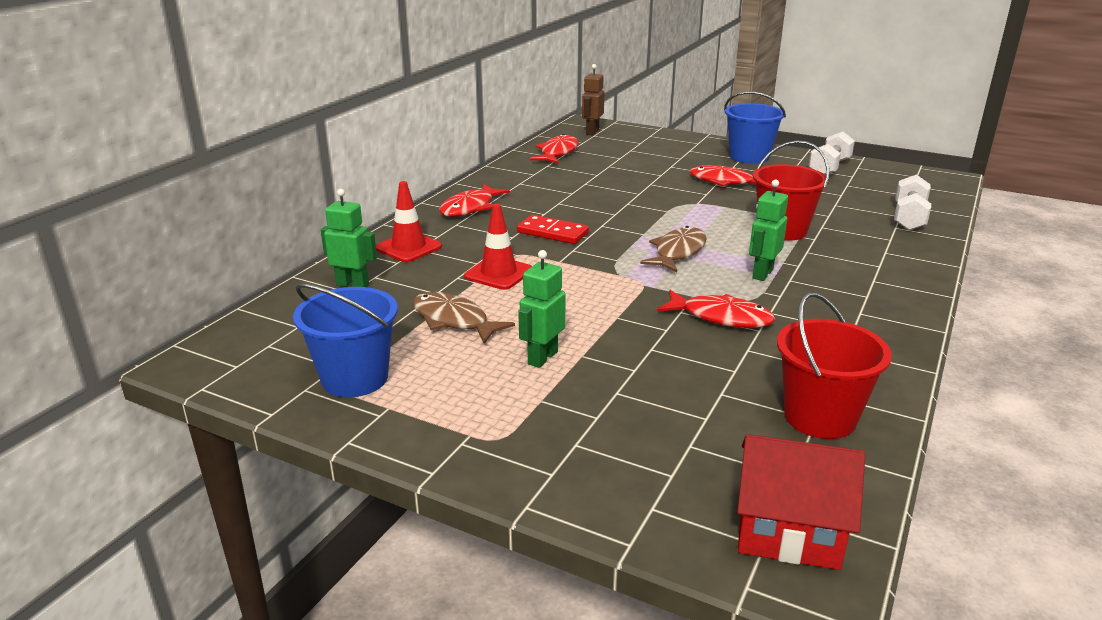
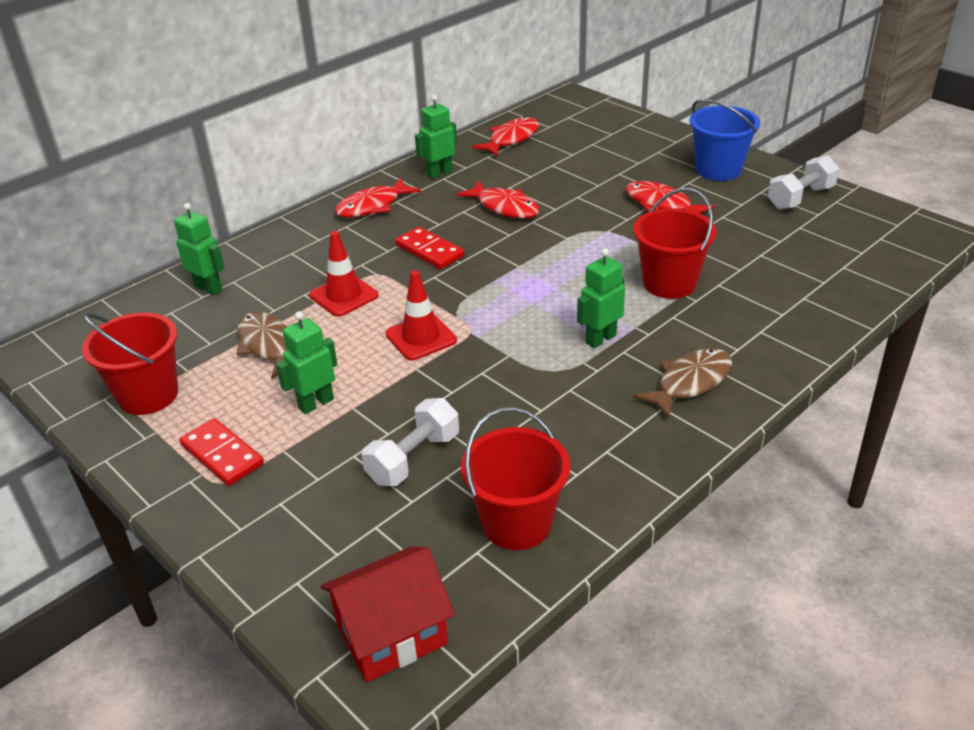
camera: 20 degrees right, 10 degrees up
(355, 378) = (148, 395): blue bucket -> red bucket
(408, 248) = (284, 250): red traffic cone -> red traffic cone (421, 337)
(479, 415) = (222, 455): none -> red domino
(513, 180) = (439, 173): none -> green robot
(592, 132) = (569, 112): brown robot -> none
(678, 252) = (535, 296): brown fish -> brown fish (690, 383)
(721, 317) = (515, 387): red fish -> red fish (504, 207)
(788, 531) = (392, 634): red house -> red house turned 60 degrees counterclockwise
(909, 218) = (831, 286): white dumbbell -> white dumbbell (413, 458)

